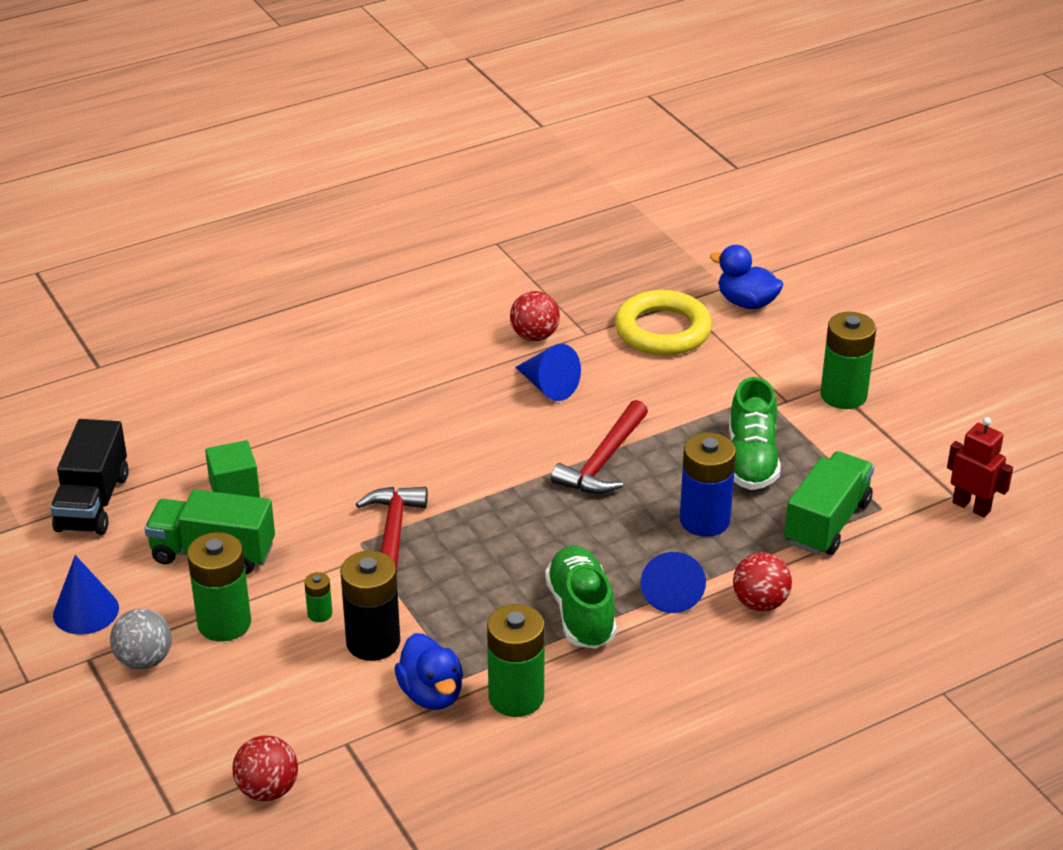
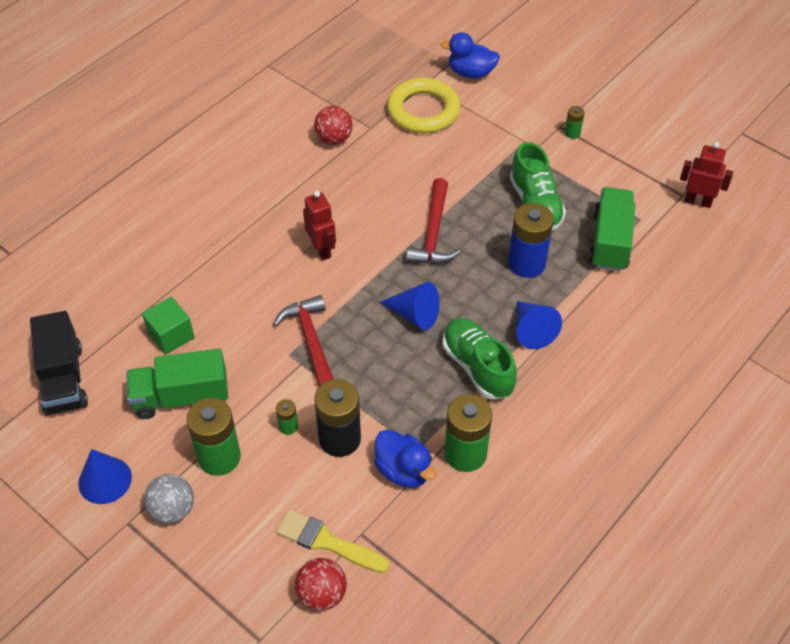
camera: 20 degrees left, 15 degrees up
(302, 740) = (327, 542): none -> yellow brush
(457, 446) = (321, 249): none -> red robot
(548, 386) = (364, 180): blue cone -> blue cone (414, 315)
(760, 603) = (596, 321): red ball -> none
(843, 395) = (572, 133): green battery -> green battery, size x0.47

